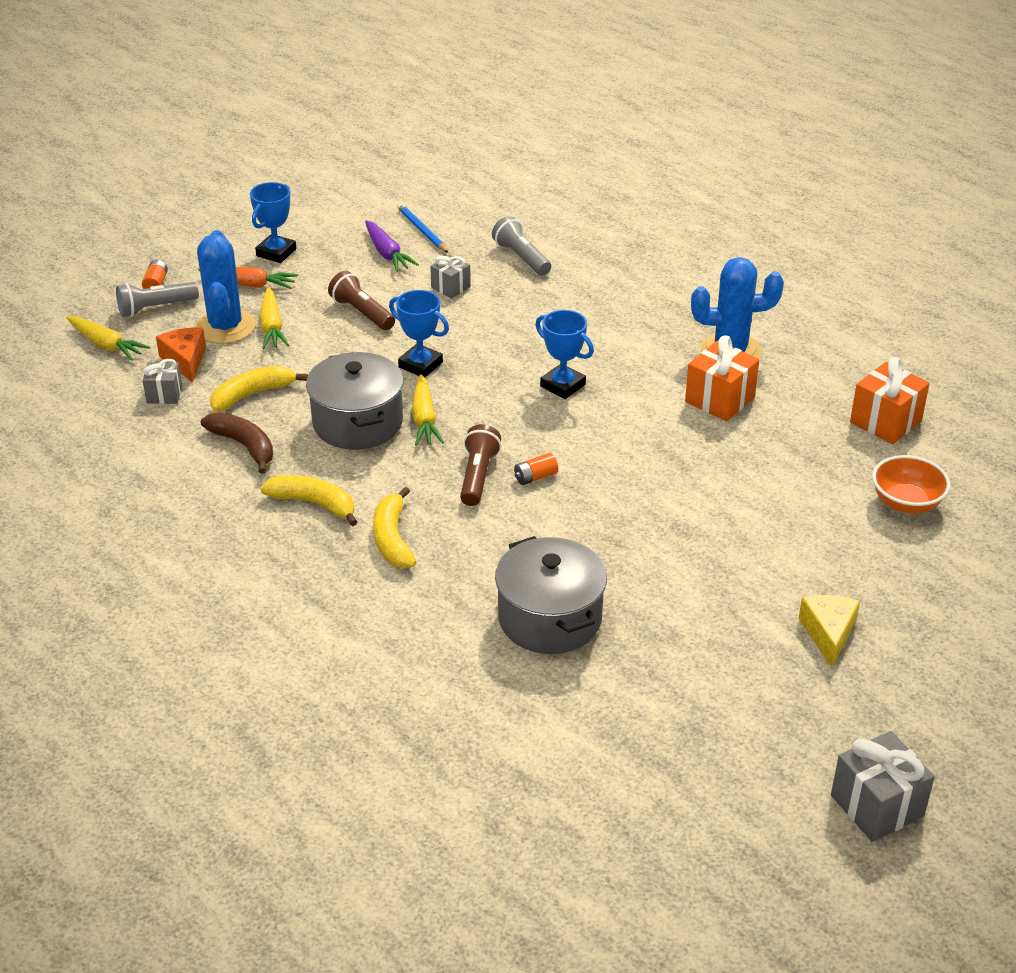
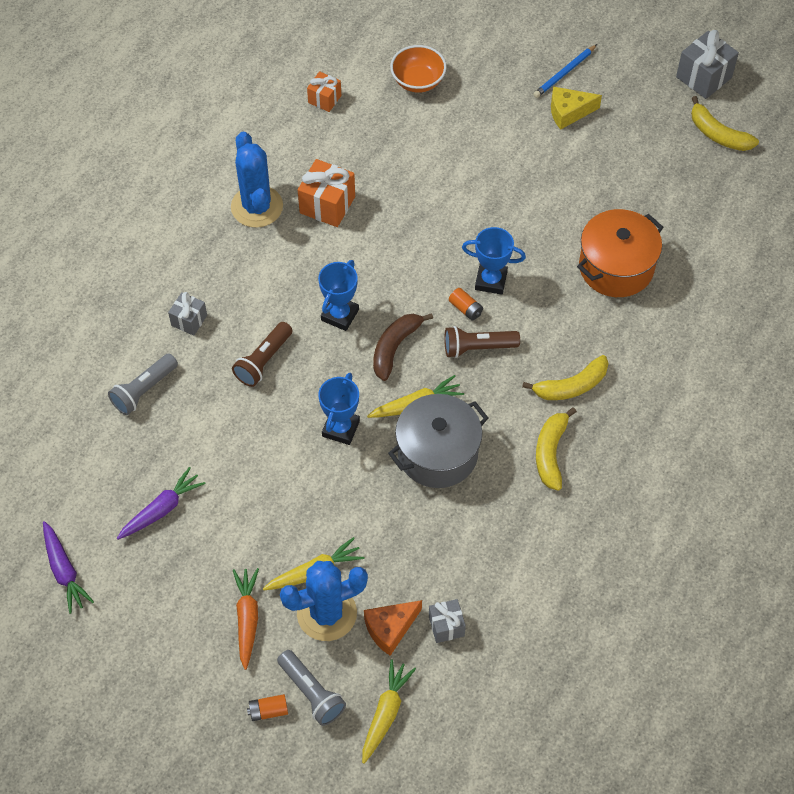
camera: 105 degrees left, 20 degrees up
(244, 446) = (497, 531): brown banana -> brown banana (395, 347)
(253, 394) = (423, 550): yellow banana -> yellow banana (718, 134)
(276, 252) = (183, 614): blue trophy -> blue trophy (491, 281)
(355, 201) = (64, 571): none -> purple carrot
(362, 313) = (272, 500): brown flashlight -> brown flashlight (263, 361)
(422, 230) = (111, 490): blue pencil -> blue pencil (564, 73)
(450, 287) = (210, 437): grey gift -> grey gift (189, 320)
(549, 618) = (616, 267): grey pot -> orange pot
(885, 422) = (324, 99): orange gift -> orange gift, size x0.61

